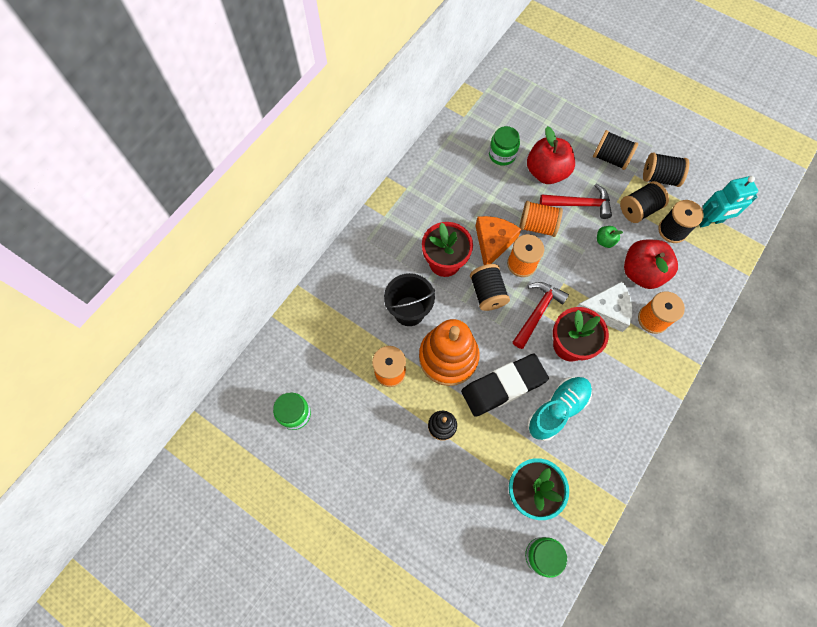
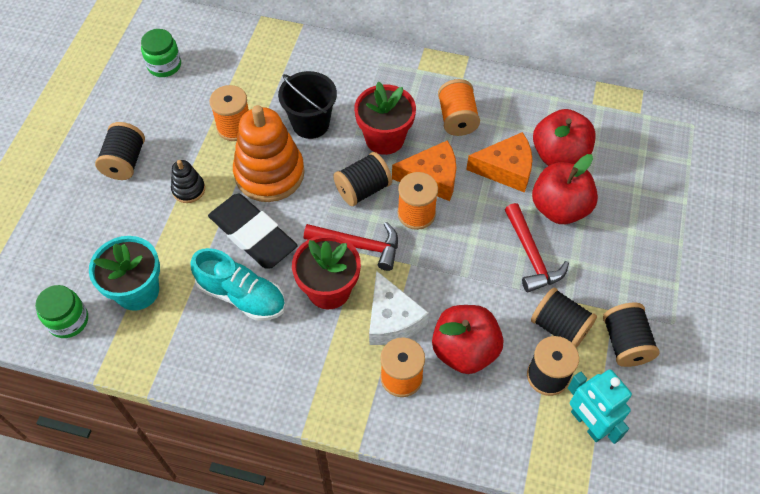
camera: 70 degrees right, 10 degrees down
(502, 154) = (559, 155): green jar -> red apple
(502, 192) = (506, 169): none -> orange cheese
(537, 226) = (477, 217): orange spool -> orange spool (457, 118)
(605, 241) = (491, 296): green apple -> none
(610, 158) = (622, 275): black spool -> black spool (125, 162)

